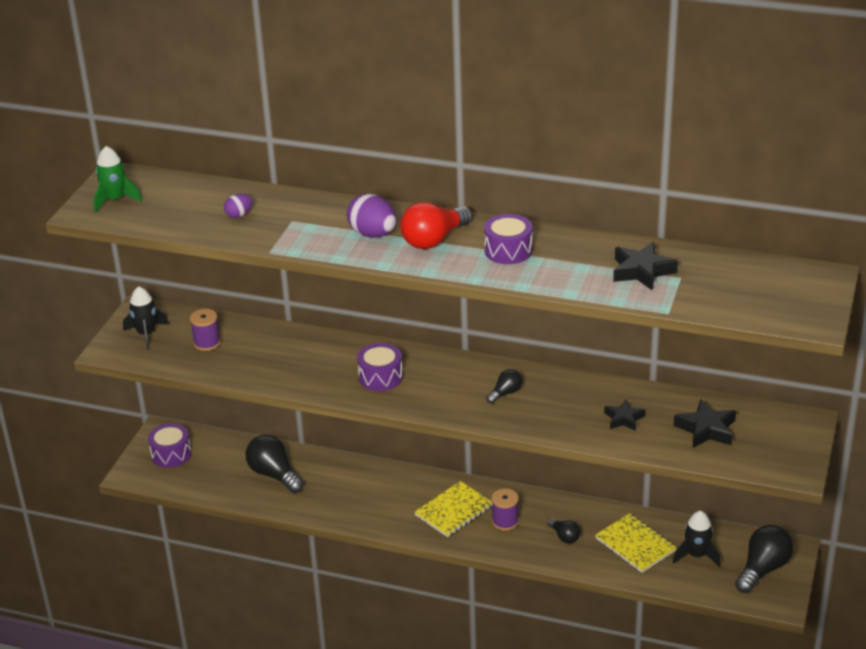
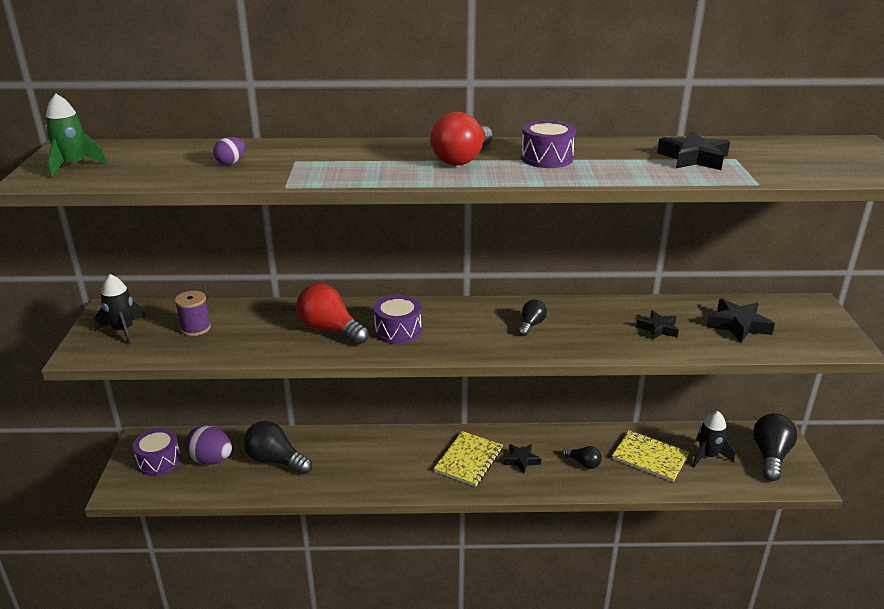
camera: 20 degrees left, 5 degrees down
(321, 365) = (330, 330): none -> red light bulb
(373, 234) = (393, 161): purple egg -> purple egg (211, 460)
(505, 521) = (521, 460): purple spool -> black star

